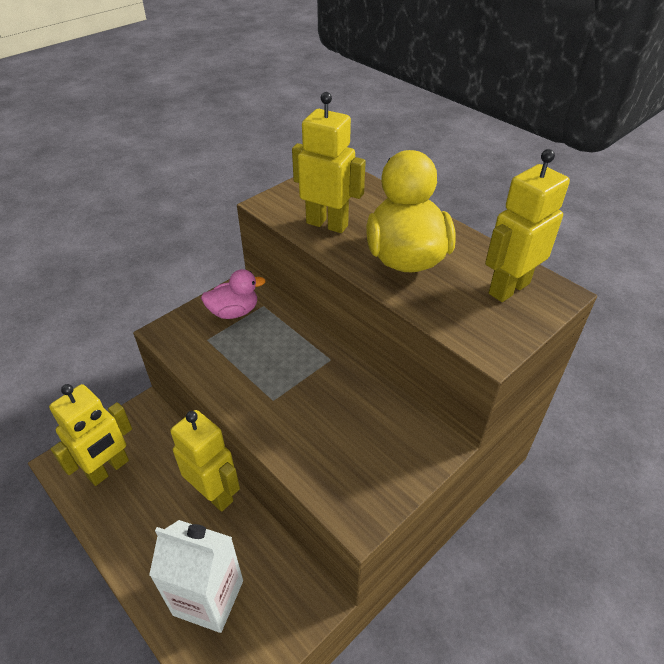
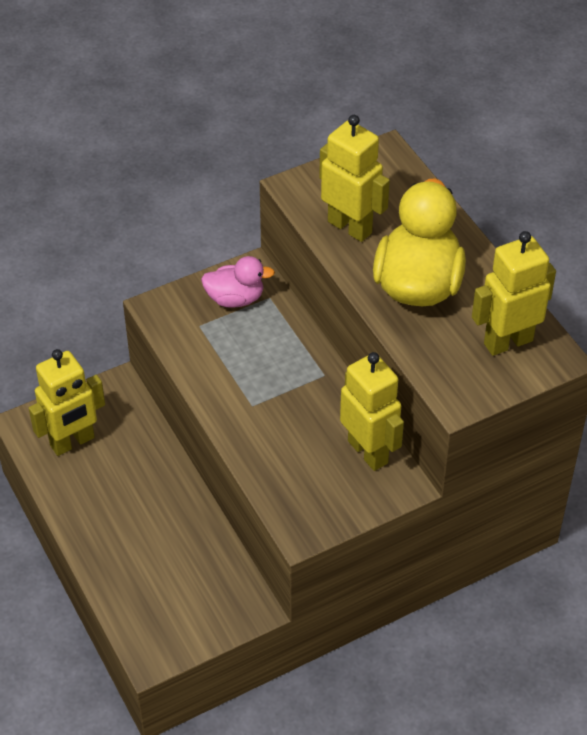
camera: 15 degrees right, 5 degrees up
(208, 597) = (152, 581): white carton -> none
(214, 494) = (177, 490): yellow robot -> yellow robot (368, 451)

